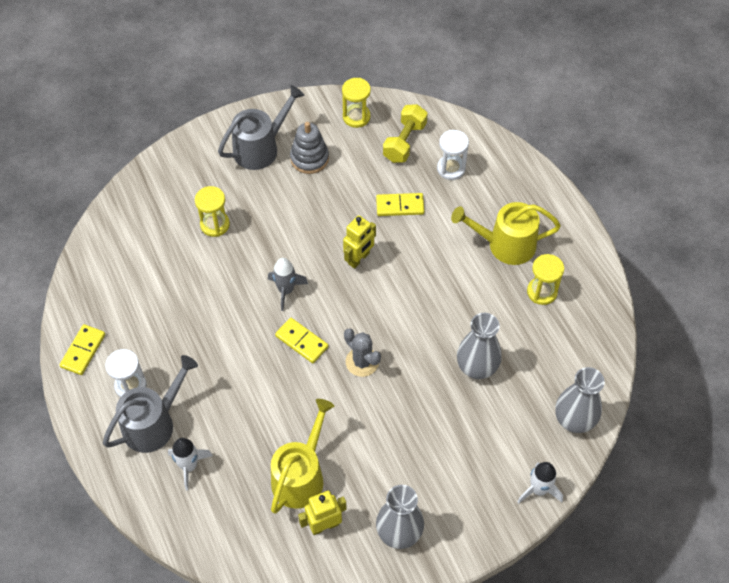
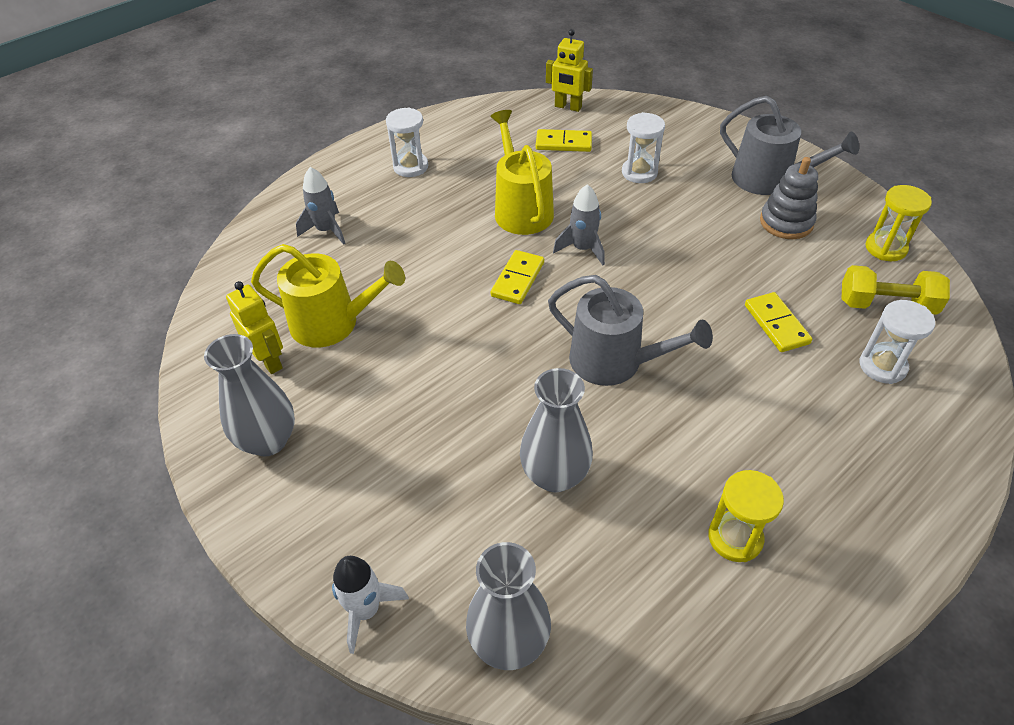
camera: 75 degrees right, 10 degrees down
(83, 351) = (439, 128): yellow domino -> yellow domino (563, 143)
(153, 423) = (371, 193): grey watering can -> grey watering can (614, 362)
(189, 466) = (326, 230): white rocket -> grey rocket
(215, 224) = (639, 172): yellow hourglass -> white hourglass
(359, 259) = (666, 303): yellow robot -> yellow robot (568, 107)
(362, 362) = (512, 342): grey cactus -> none
(505, 245) = (793, 466): yellow watering can -> yellow watering can (521, 209)

